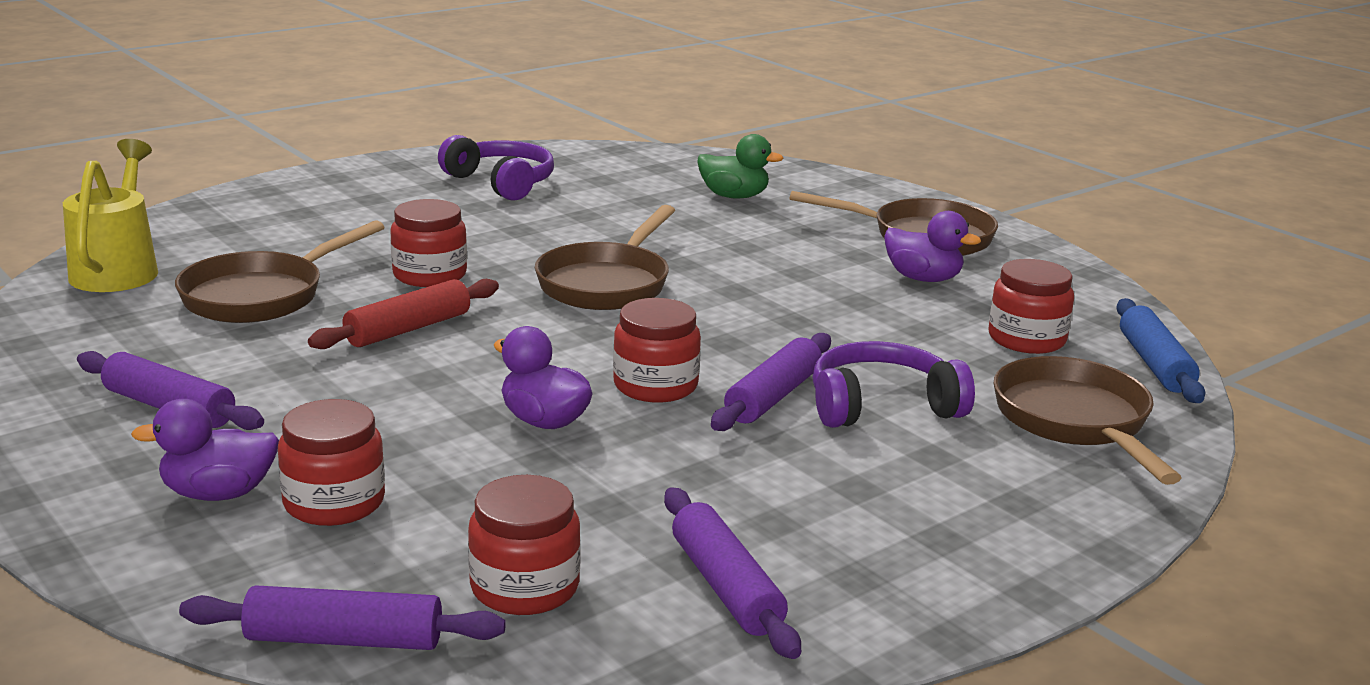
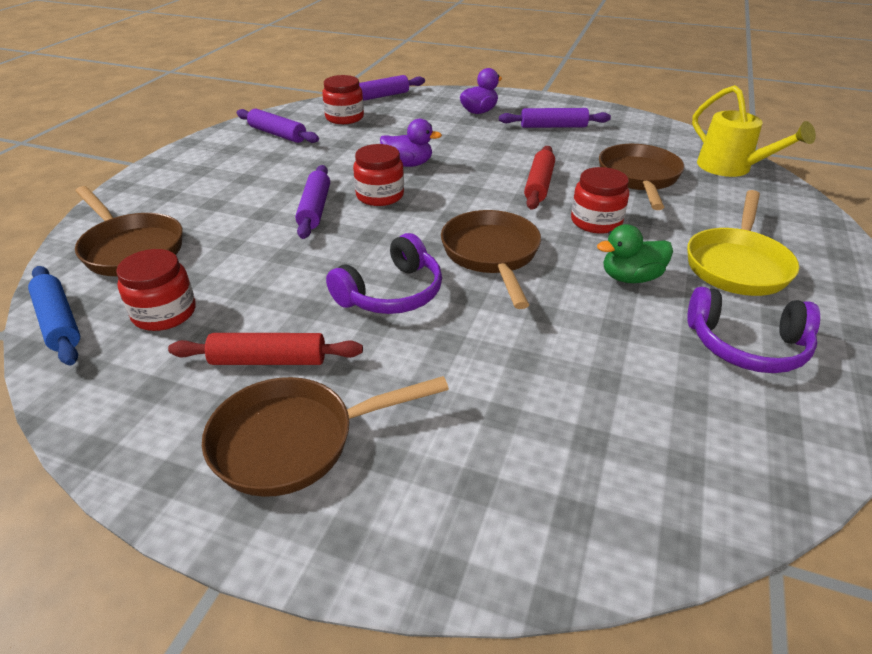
camera: 150 degrees right, 15 degrees up
(334, 502) = (439, 119): red jar -> none
(380, 211) = (737, 265): none -> yellow pan
(734, 196) = (541, 433): green duck -> green duck (630, 278)
(882, 406) = (251, 222): purple headphones -> purple headphones (391, 293)
(923, 278) = (268, 360): purple duck -> red rolling pin

